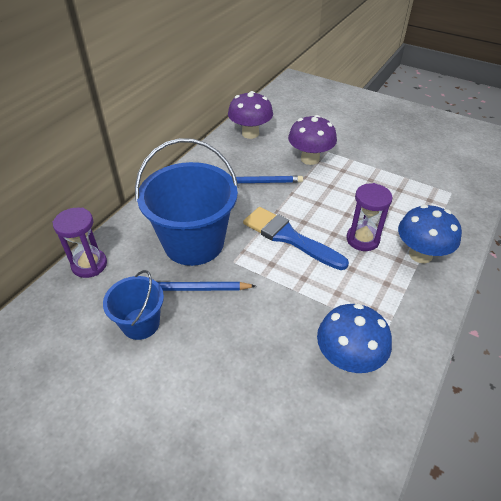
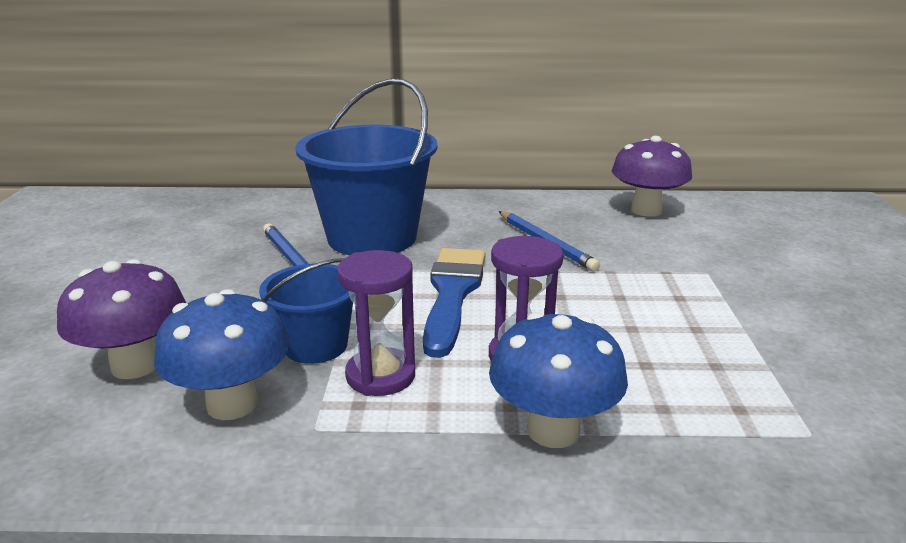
camera: 60 degrees right, 20 degrees down
(89, 265) = (284, 200): purple hourglass -> purple hourglass (380, 376)
(140, 323) = (214, 247): blue bucket -> blue bucket (315, 345)
(310, 159) = (662, 264): purple mushroom -> purple mushroom (135, 365)

